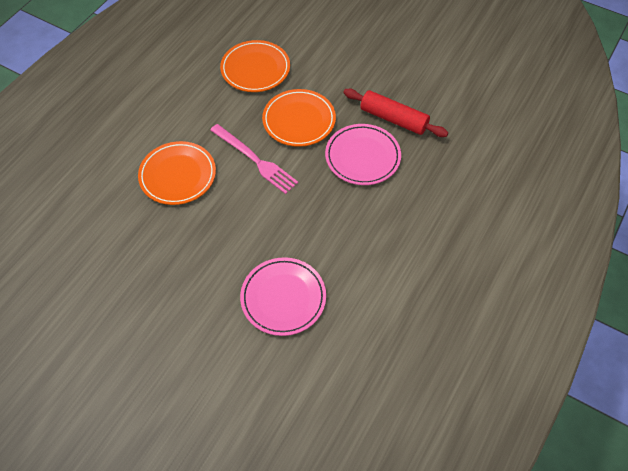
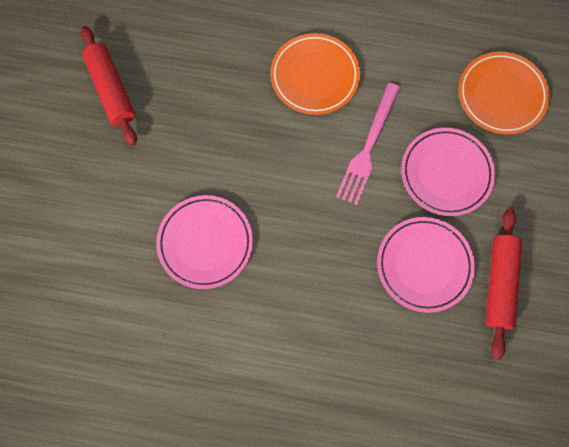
camera: 70 degrees right, 15 degrees up
(104, 333) = (111, 90): none -> red rolling pin
(299, 120) = (446, 173): orange plate -> pink plate

